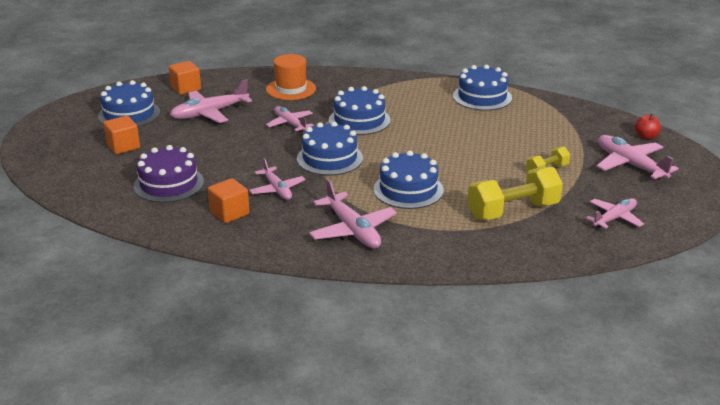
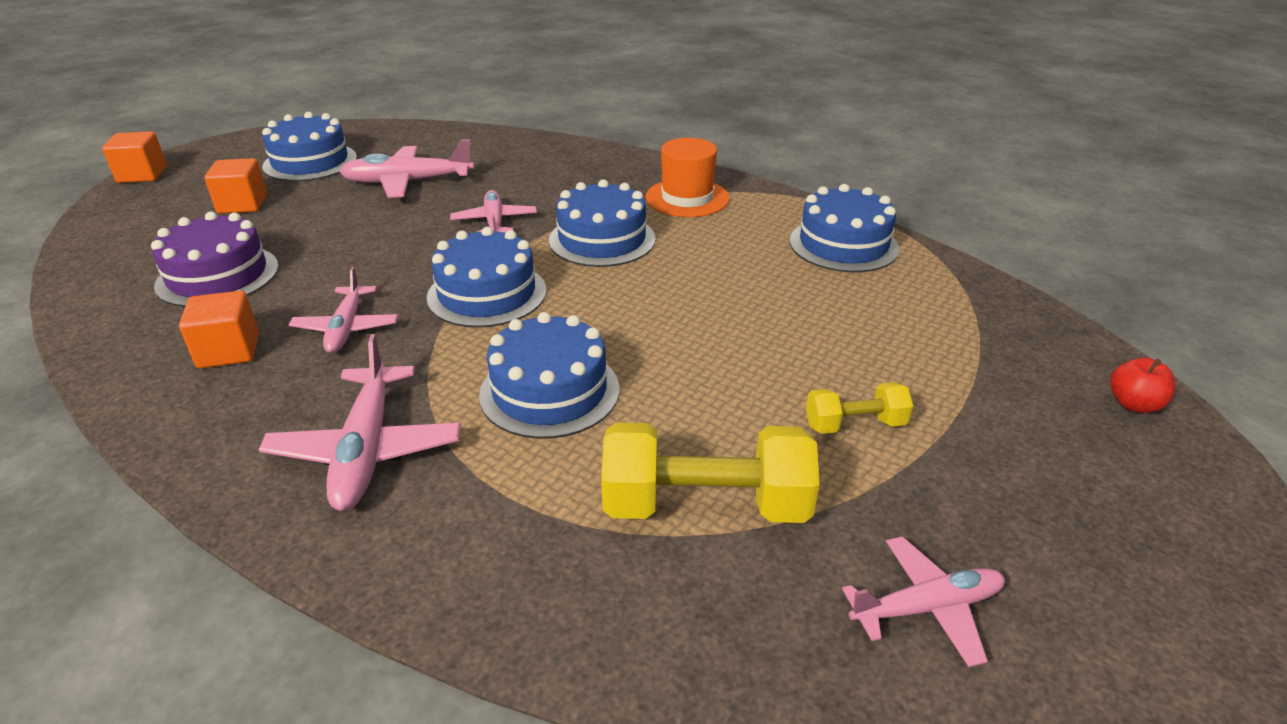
camera: 25 degrees right, 5 degrees up
(186, 88) = (422, 142): orange cube -> orange cube (142, 175)
(291, 89) = (555, 170): orange hat -> orange hat (687, 198)
(630, 165) = (1056, 466): pink plane -> none

